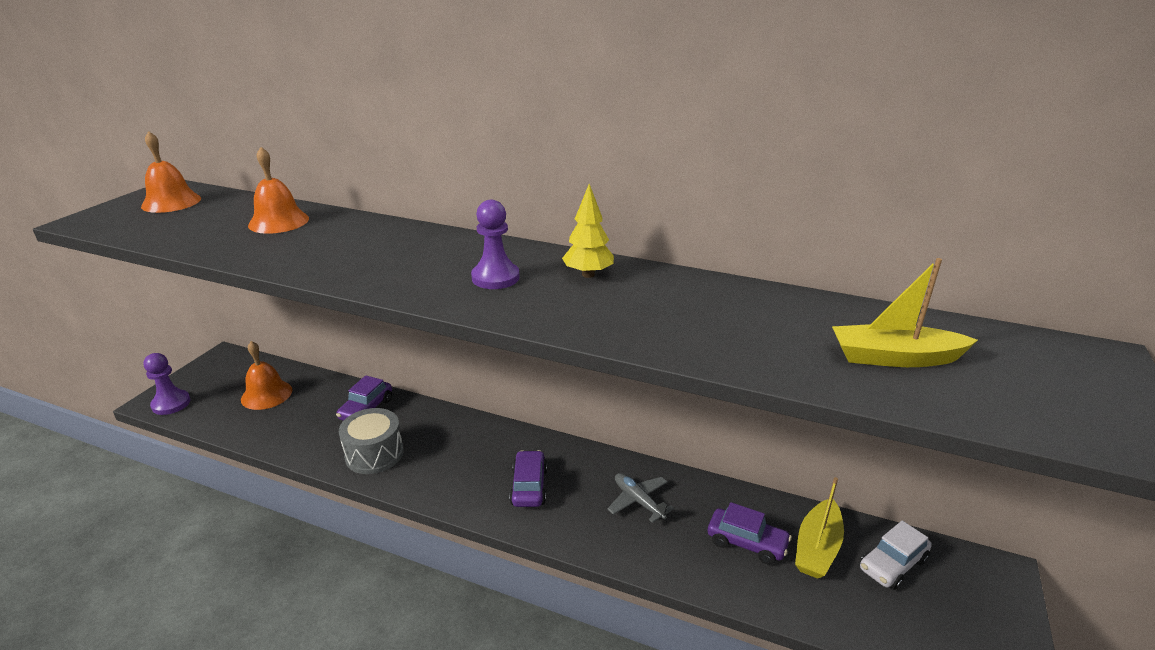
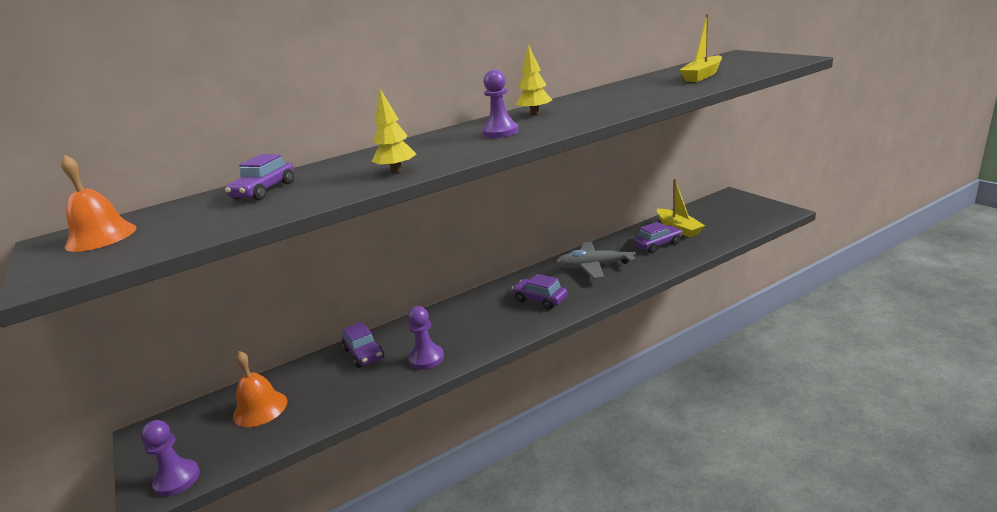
camera: 50 degrees left, 5 degrees down
(278, 221) = (264, 191): orange bell -> purple car
(339, 264) = (396, 171): none -> yellow tree
(374, 454) = (426, 358): grey drum -> purple pawn
(638, 501) = (594, 266): grey plane -> grey plane, size x1.54
(892, 564) = (705, 215): white car -> none

